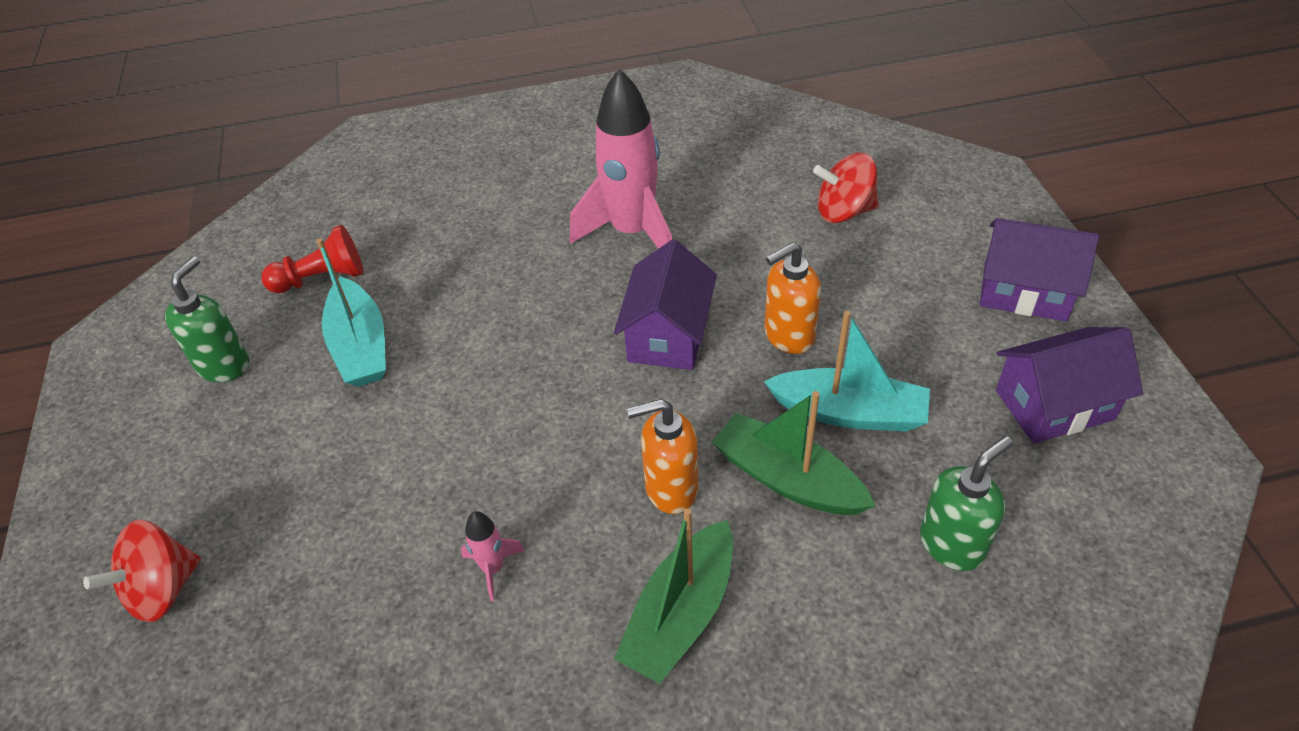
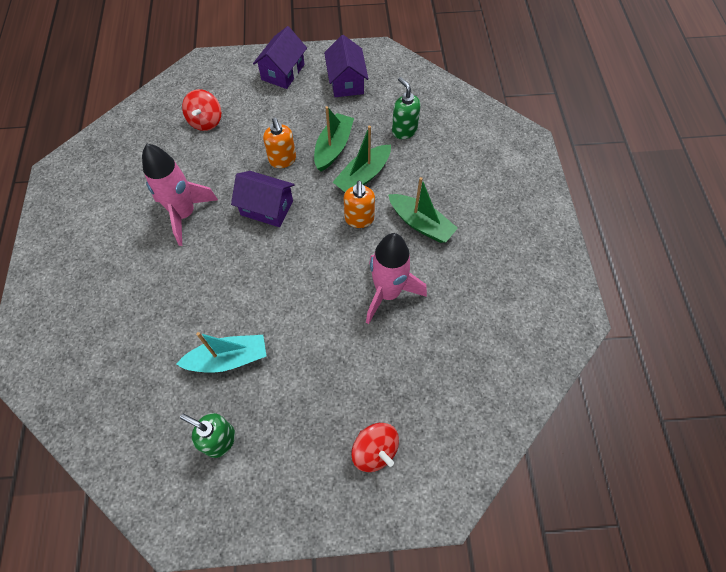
camera: 85 degrees left, 15 degrees up
(322, 278) = (160, 385): red pawn -> none
(493, 568) = (388, 293): pink rocket -> pink rocket, size x2.34
(849, 412) = (333, 147): turquoise boat -> green boat

